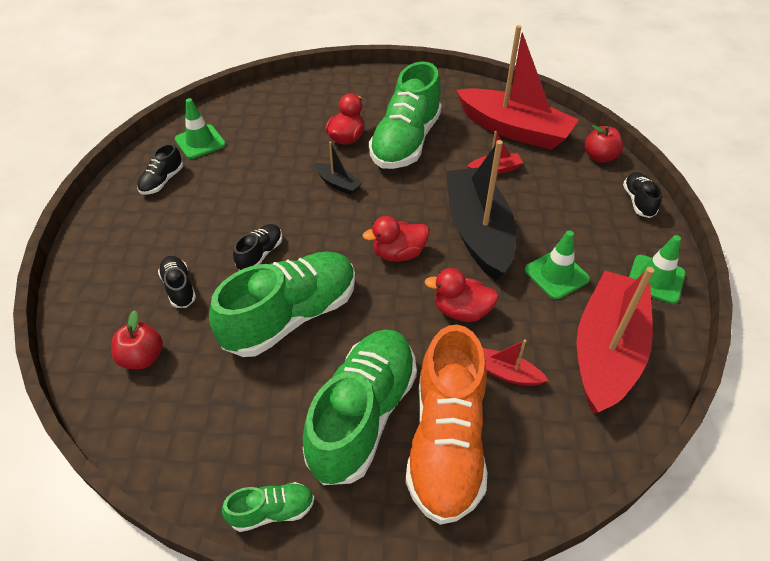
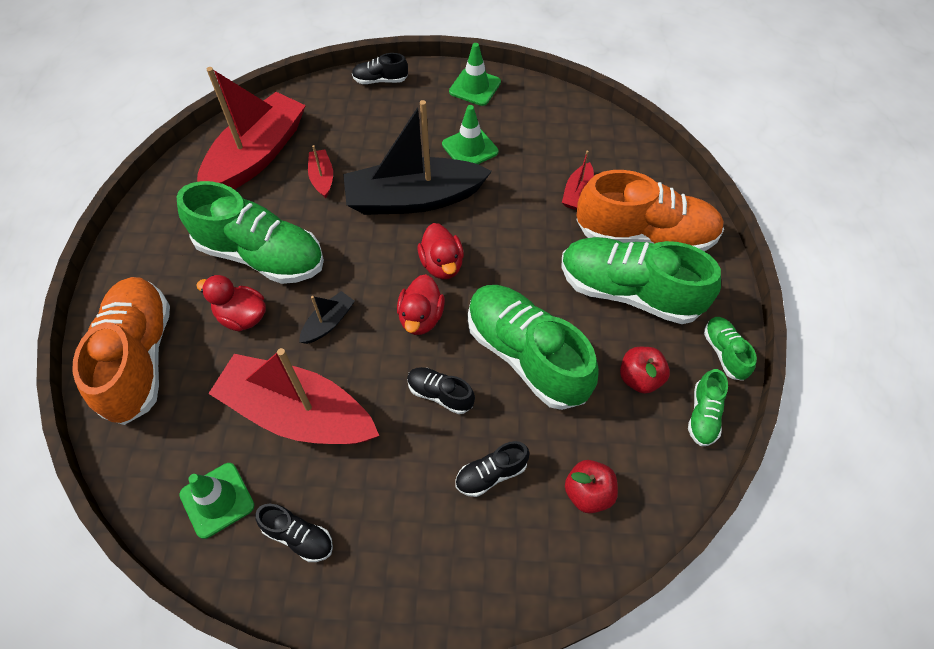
camera: 90 degrees left, 10 degrees up
(198, 473) = (703, 415): none -> green shoe
(315, 96) = (139, 358): none -> orange shoe
(461, 311) = (513, 218): red duck -> red duck (421, 317)
(599, 157) = (314, 96): red apple -> red apple (639, 378)
(606, 351) = (550, 128): red boat -> red boat (298, 413)

